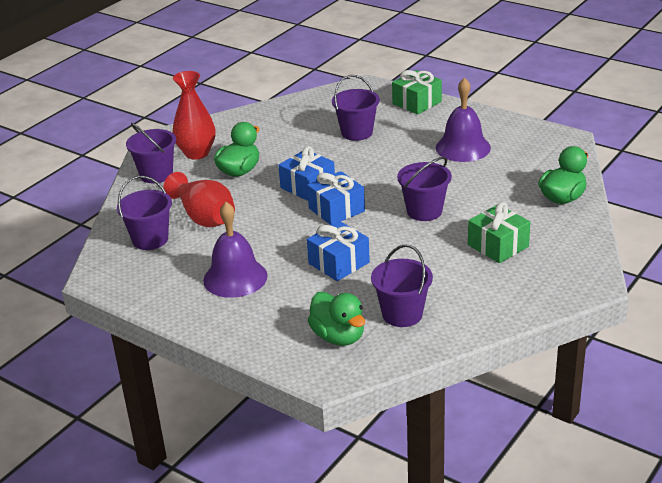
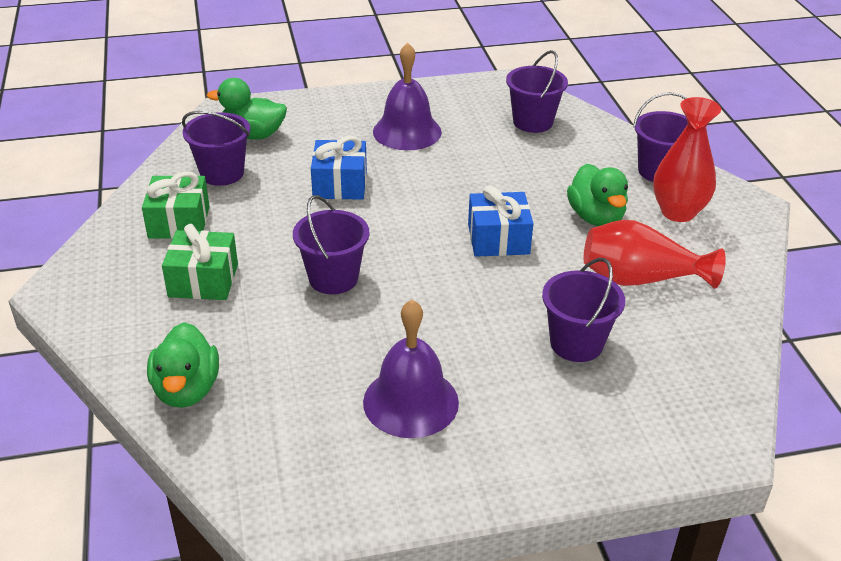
camera: 130 degrees right, 5 degrees up
(204, 217) = (530, 159): red vase -> red vase (640, 279)
(336, 210) = (425, 230): blue gift -> none
(417, 103) = (594, 455): green gift -> green gift (179, 222)

